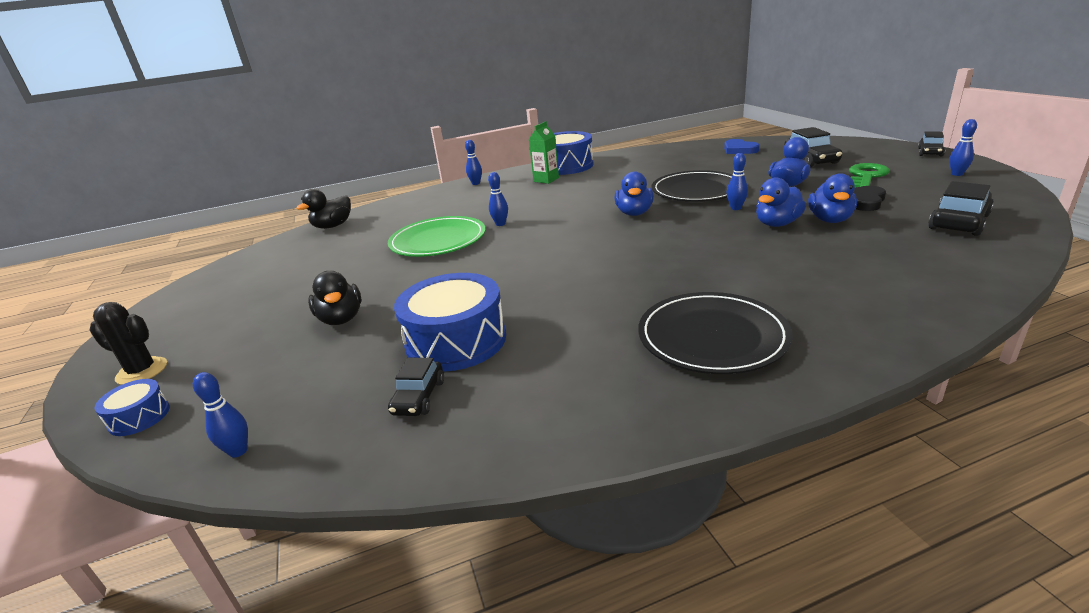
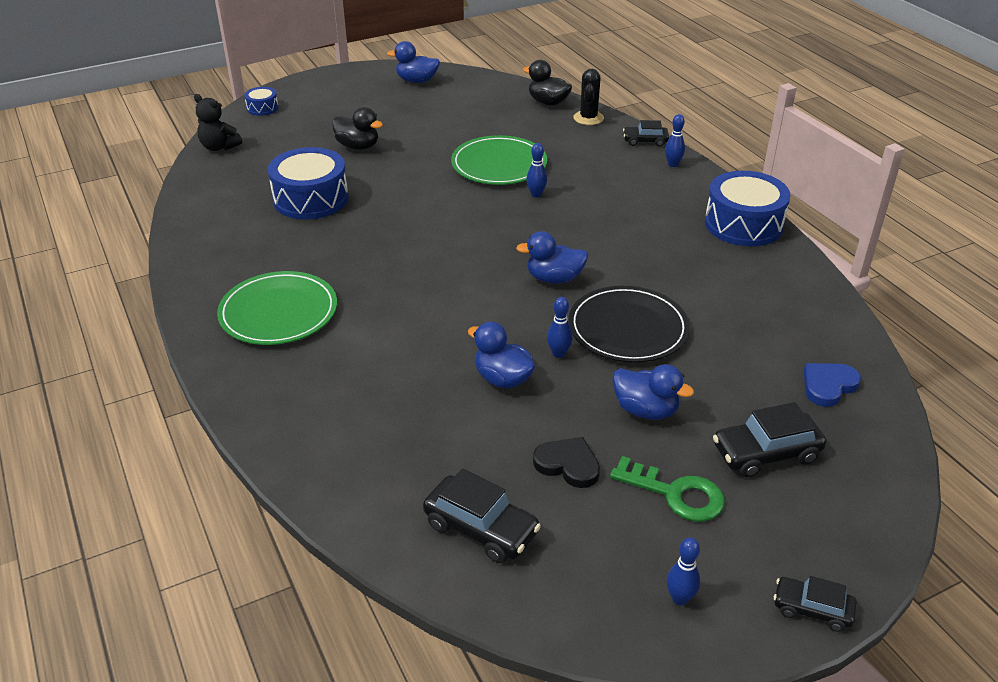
camera: 80 degrees right, 10 degrees up
(142, 371) = (311, 92): black cactus -> black cactus (588, 118)
(238, 451) = (219, 147): blue bowling pin -> black teddy bear
(341, 319) = (358, 146): black duck -> black duck turned 120 degrees counterclockwise
(419, 397) = (247, 194): black car -> black car (645, 141)
(546, 180) = (683, 212): green carton -> none
(712, 337) = (278, 312): black plate -> green plate
(830, 220) = (507, 422): blue duck -> blue duck (417, 81)

